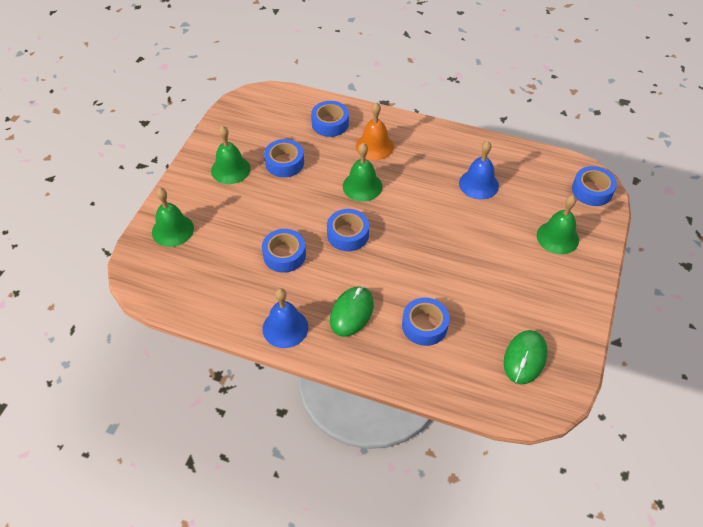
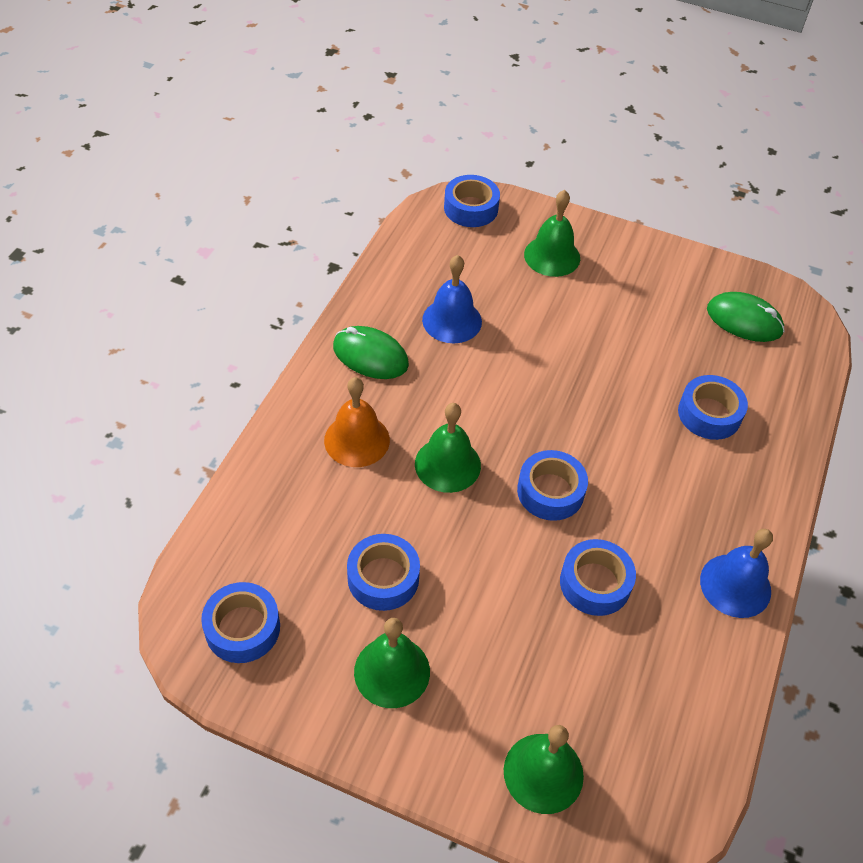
camera: 90 degrees left, 0 degrees up
(330, 123) = (290, 501): blue tape -> blue tape (242, 628)
(351, 313) = (698, 497): green mouse -> green mouse (370, 356)

